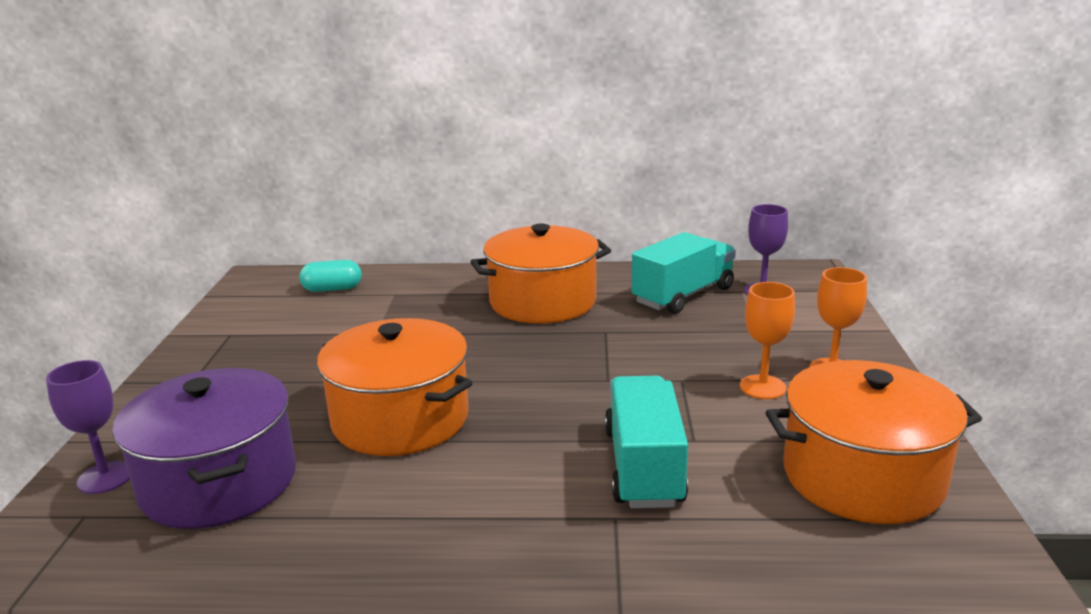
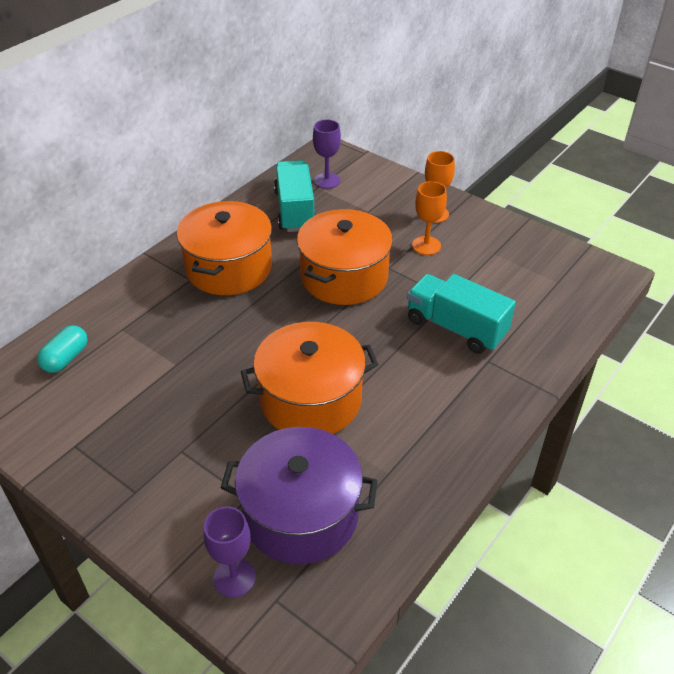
camera: 55 degrees left, 20 degrees up
(862, 476) = (527, 265): orange pot -> orange pot (344, 277)

